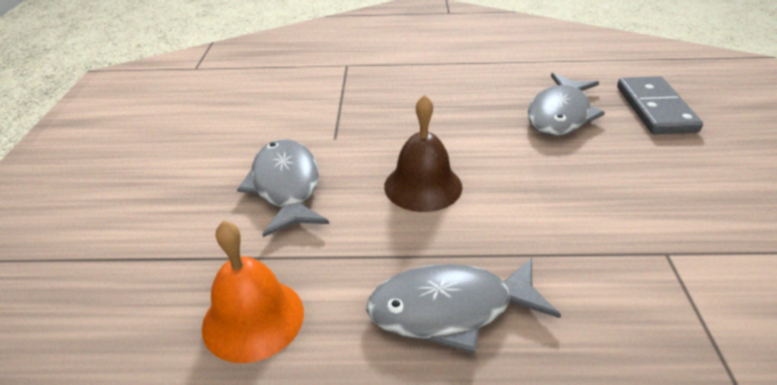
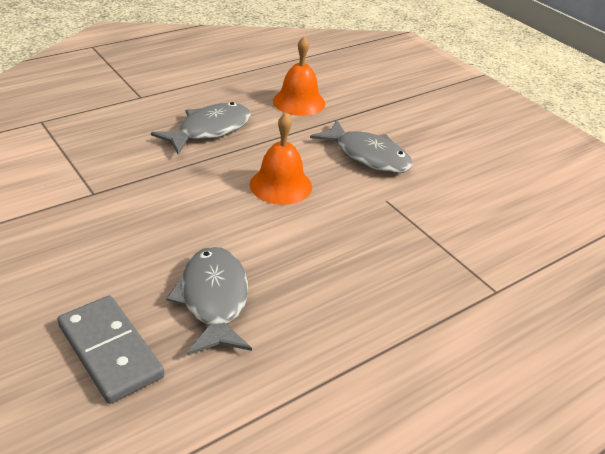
camera: 140 degrees right, 0 degrees up
(423, 186) = (281, 185): brown bell -> orange bell

